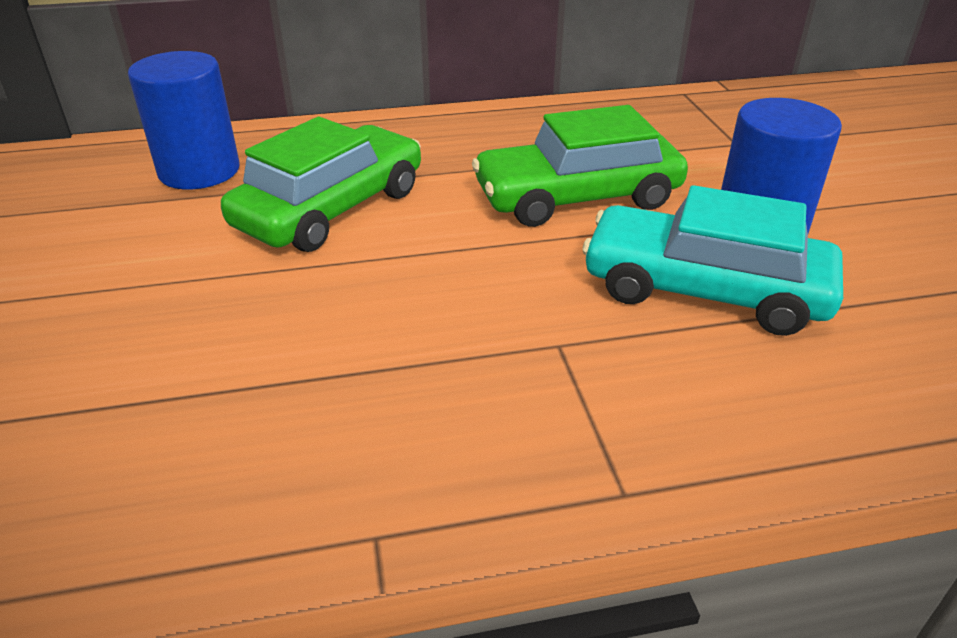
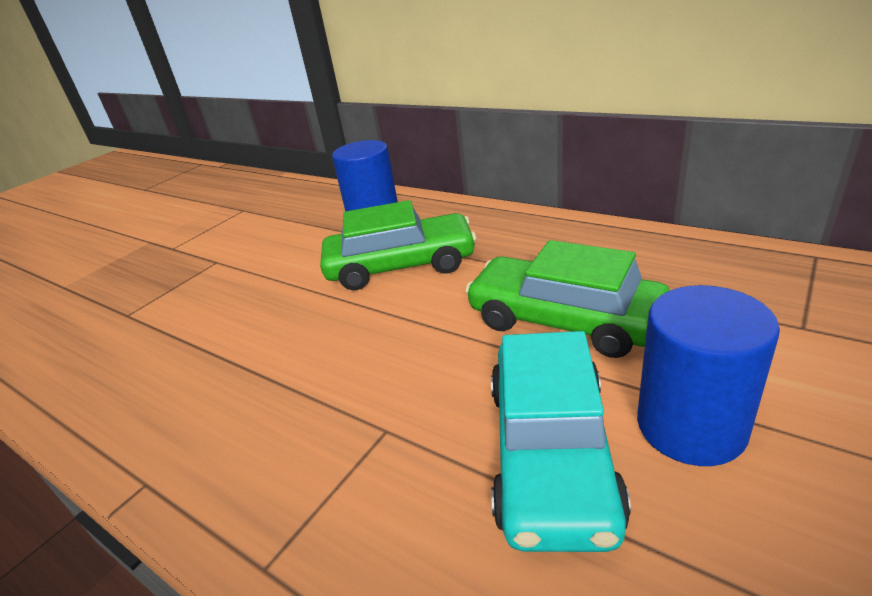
camera: 50 degrees right, 5 degrees down
(704, 289) = (551, 452): turquoise car -> turquoise car turned 150 degrees counterclockwise

